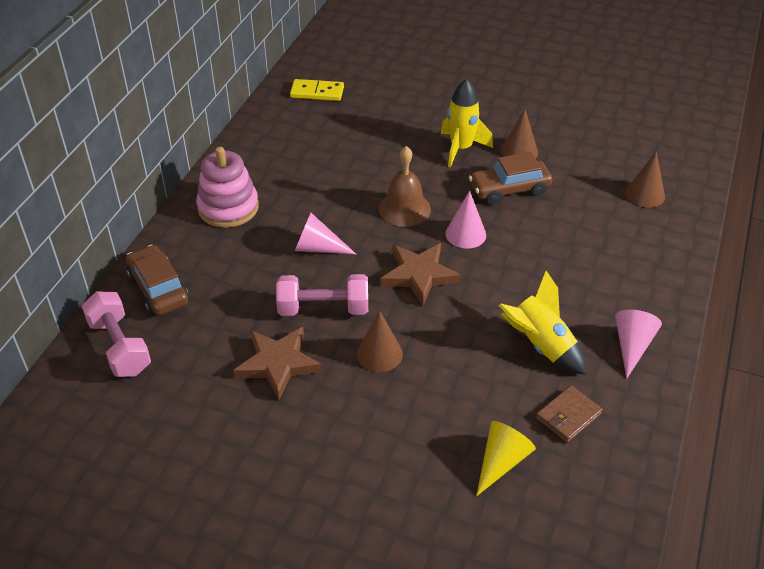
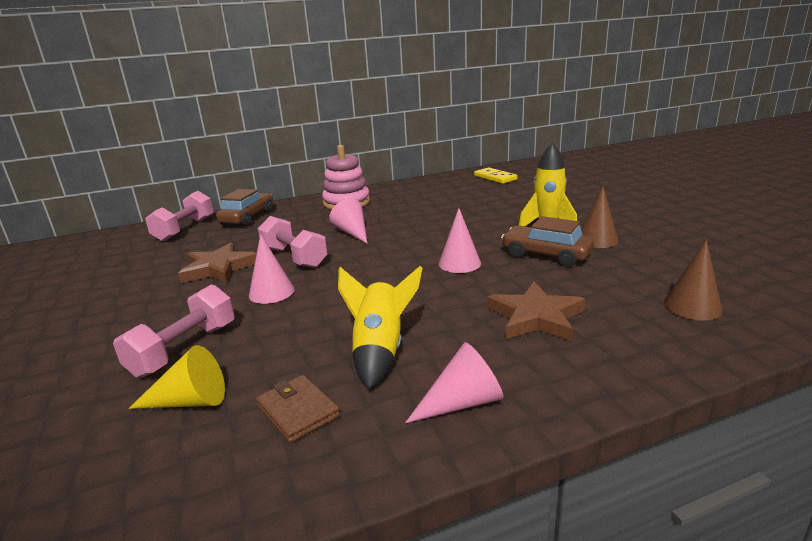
camera: 50 degrees right, 20 degrees down
(379, 354) = (271, 292): brown cone -> pink cone
(404, 209) = (443, 236): brown bell -> none
(419, 275) = (382, 269): brown star -> brown star (535, 317)
(421, 440) = (184, 349): none -> pink dumbbell
(568, 416) = (298, 411): brown wallet -> brown wallet turned 45 degrees clockwise

